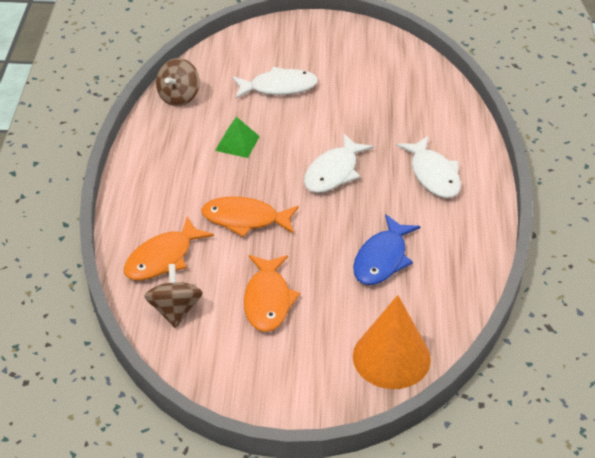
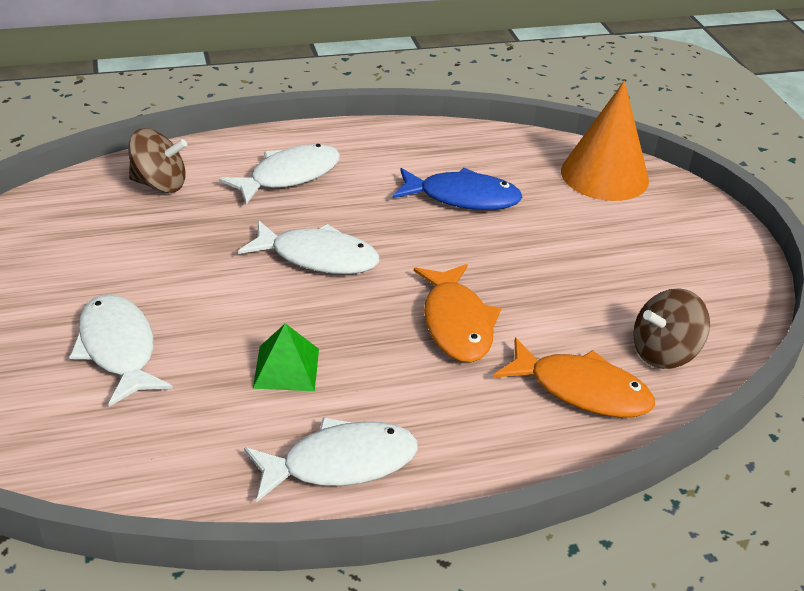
camera: 110 degrees left, 5 degrees down
(159, 150) = (340, 463): none -> white fish
(179, 97) = (174, 477): brown spinning top -> brown spinning top (159, 184)
(268, 300) = (589, 274): orange fish -> none

